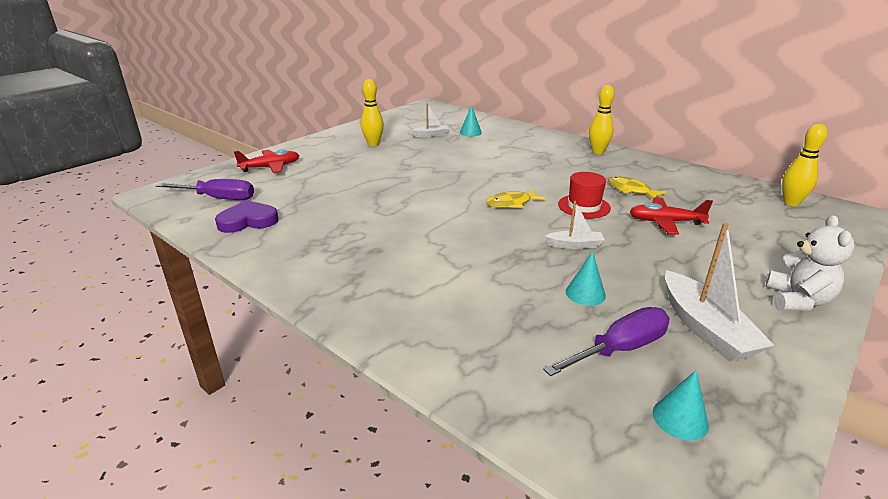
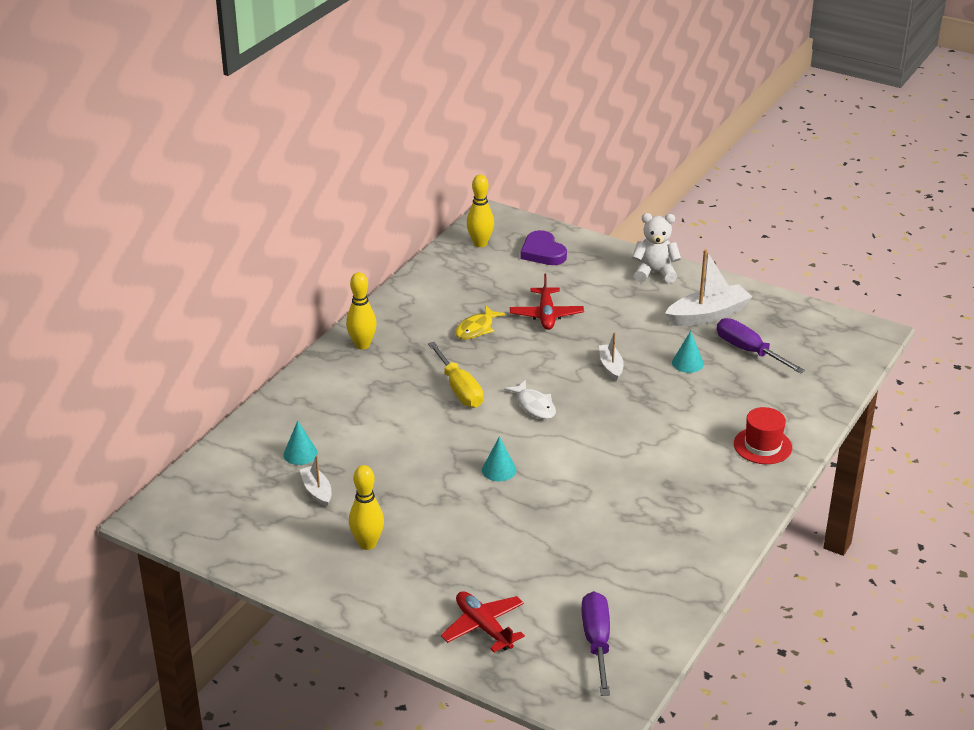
camera: 100 degrees left, 5 degrees up
(248, 221) = (644, 593): purple heart -> purple heart (543, 252)
(511, 203) = (534, 406): yellow fish -> white fish
(539, 178) = (459, 389): none -> yellow screwdriver
(584, 206) = (527, 359): red hat -> red hat (762, 446)
(680, 418) = (802, 334): turquoise cone -> turquoise cone (499, 470)

